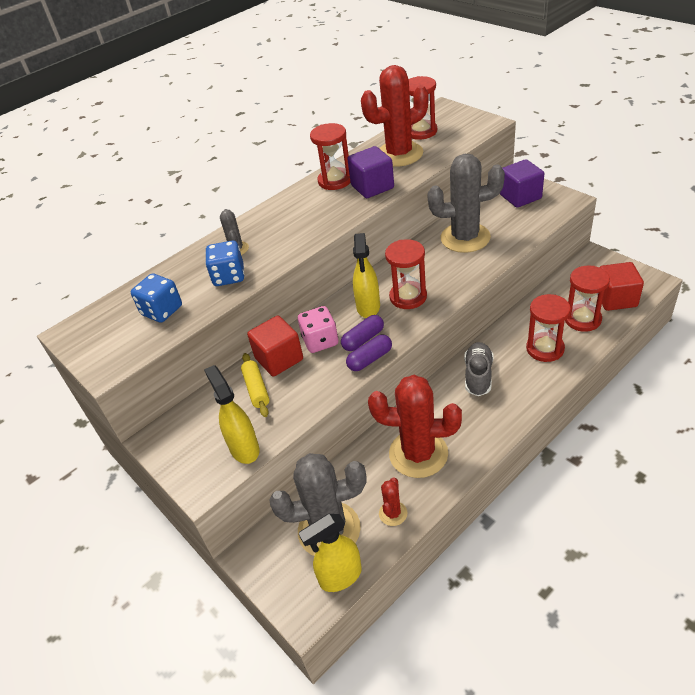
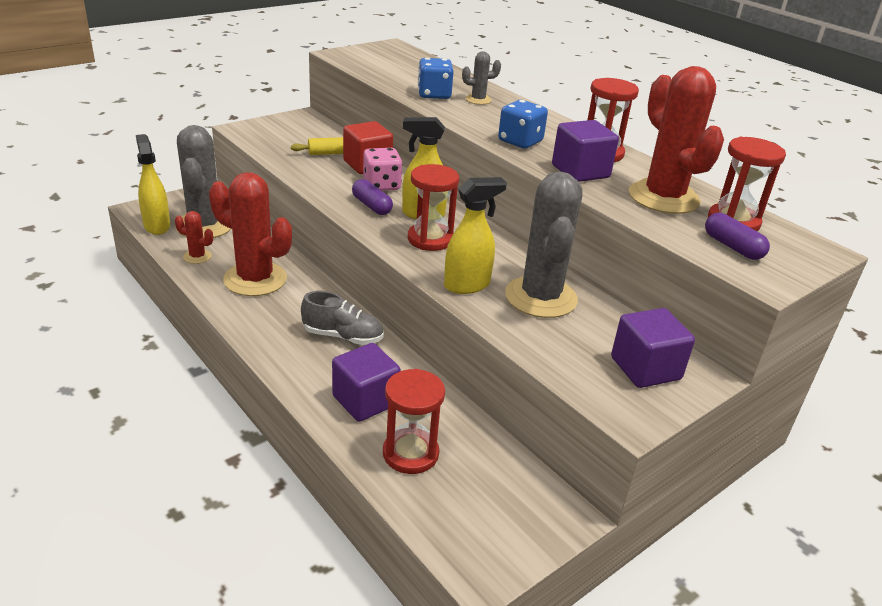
camera: 85 degrees right, 10 degrees down
(162, 311) = (399, 71): blue dice -> blue dice (520, 141)
(244, 448) = (267, 145): yellow spray bottle -> yellow spray bottle (467, 285)
(370, 359) = (339, 206): purple capsule -> purple capsule (732, 247)
(418, 454) = (255, 279): red cactus -> red cactus turned 75 degrees counterclockwise
(545, 349) = (365, 400): red hourglass -> purple cube
(616, 299) = (446, 507): red cube -> none

